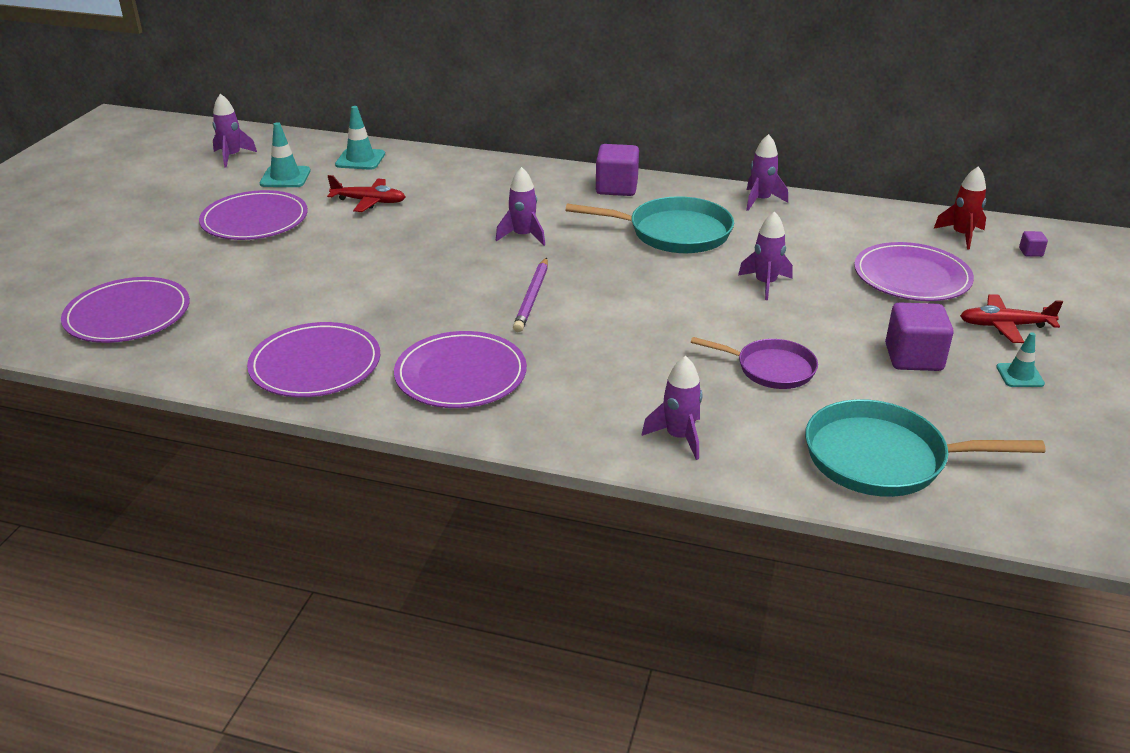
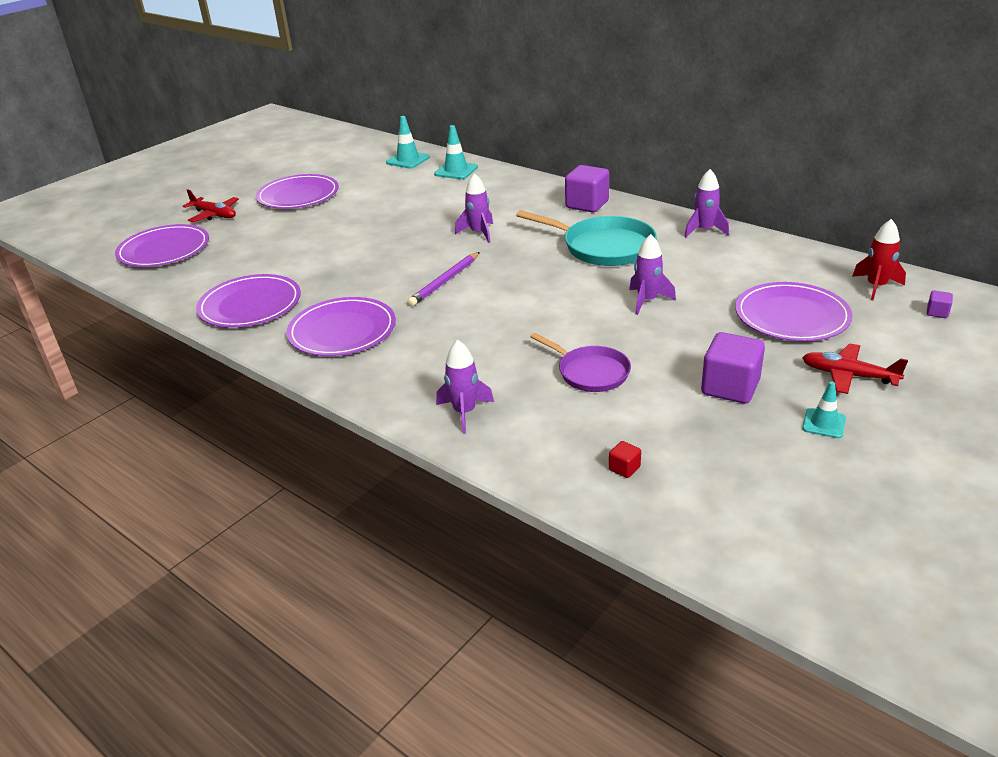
camera: 25 degrees right, 0 degrees up
(232, 156) = (321, 148): purple rocket -> none
(285, 177) = (344, 167): turquoise traffic cone -> turquoise traffic cone (456, 171)
(369, 202) = (387, 192): red plane -> red plane (214, 215)
(883, 458) = (624, 468): turquoise pan -> red cube

